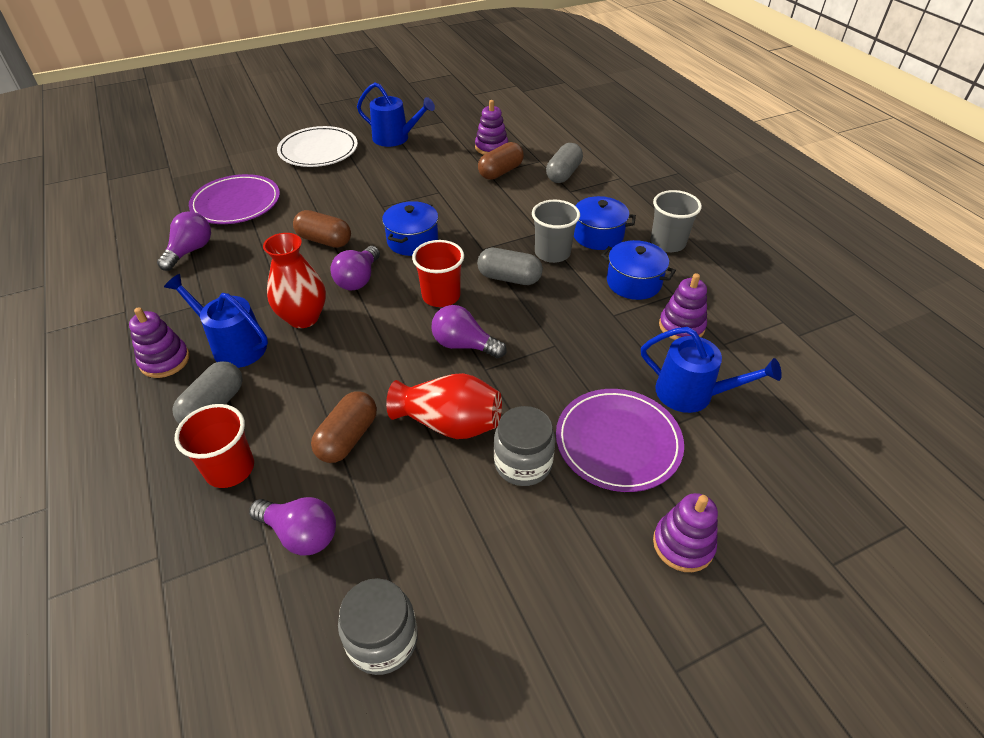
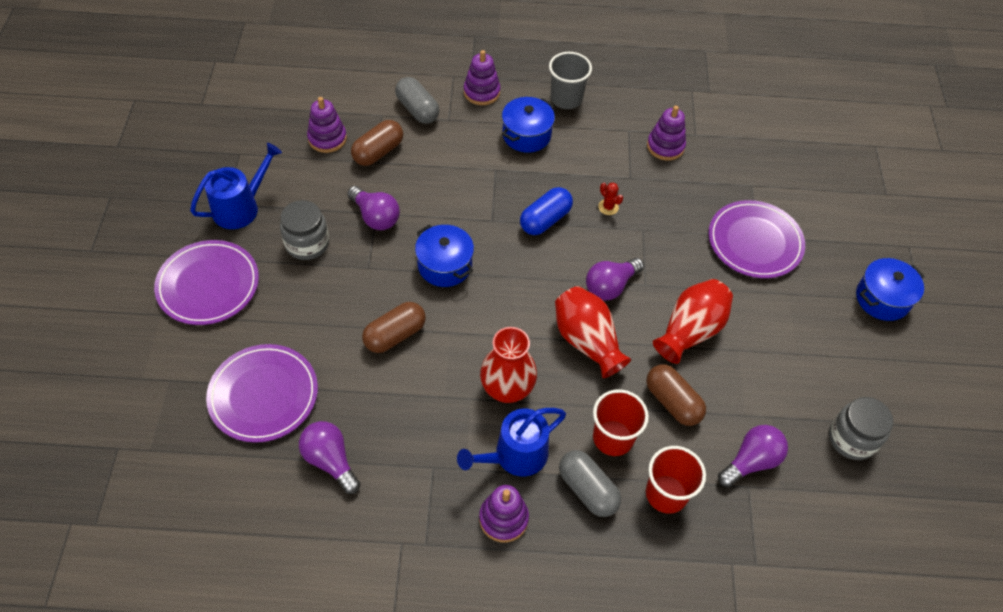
camera: 65 degrees left, 10 degrees up
(318, 150) = (208, 285): white plate -> purple plate
(358, 279) = (477, 328): purple light bulb -> purple light bulb (375, 217)
(386, 350) = (587, 341): none -> red vase
(441, 296) = (539, 276): red cup -> red cup (613, 438)
(500, 172) = (378, 152): brown capsule -> brown capsule turned 60 degrees clockwise
(509, 278) = (545, 220): grey capsule -> blue capsule
(523, 463) = (748, 303): grey jar -> grey jar (307, 244)
(552, 253) = (530, 176): grey cup -> none
(561, 312) = (608, 207): none -> red cactus
(633, 282) = (600, 145): blue pot -> blue pot (882, 298)
(683, 544) = (846, 253): purple stacking toy -> purple stacking toy (481, 92)
(691, 394) = (732, 179): blue watering can -> none

